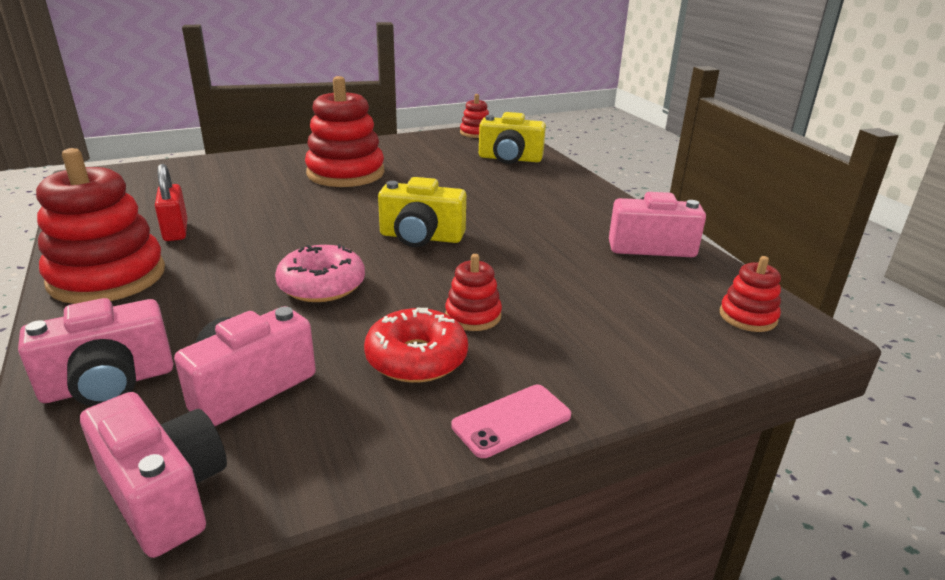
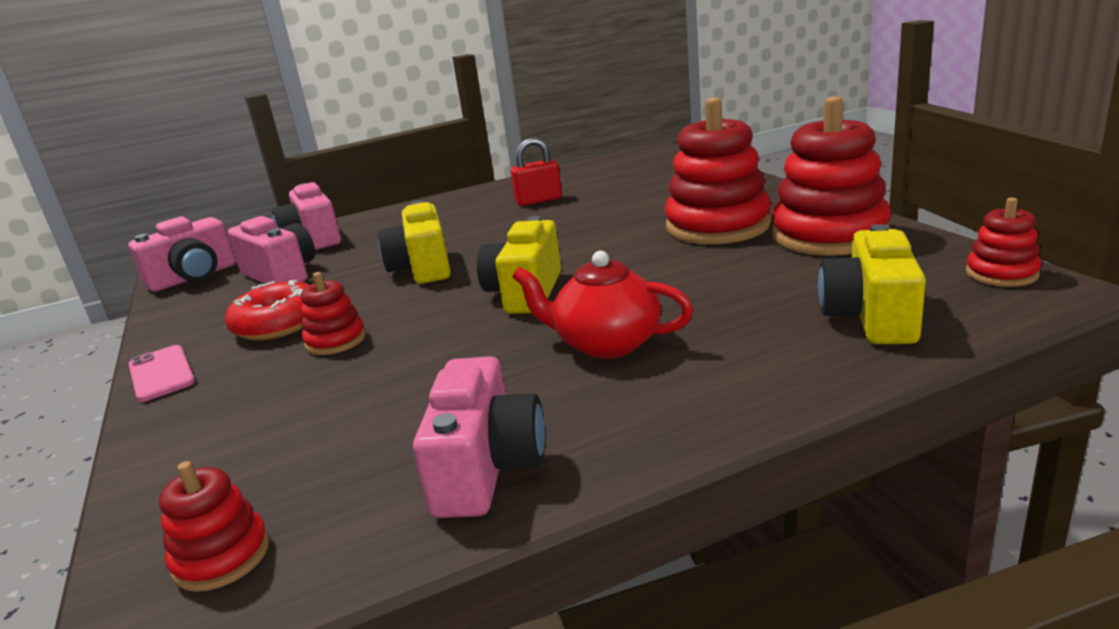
camera: 95 degrees right, 5 degrees down
(107, 277) = (457, 204): red stacking toy -> red stacking toy (829, 235)
(322, 285) = (422, 268): pink donut -> yellow camera
(517, 214) = (605, 343): none -> red teapot

